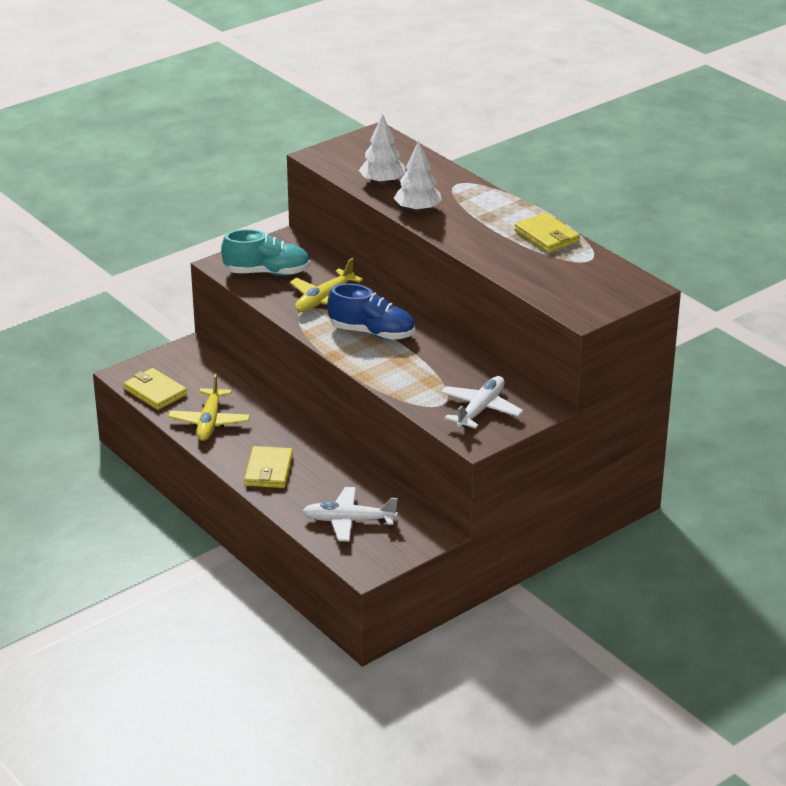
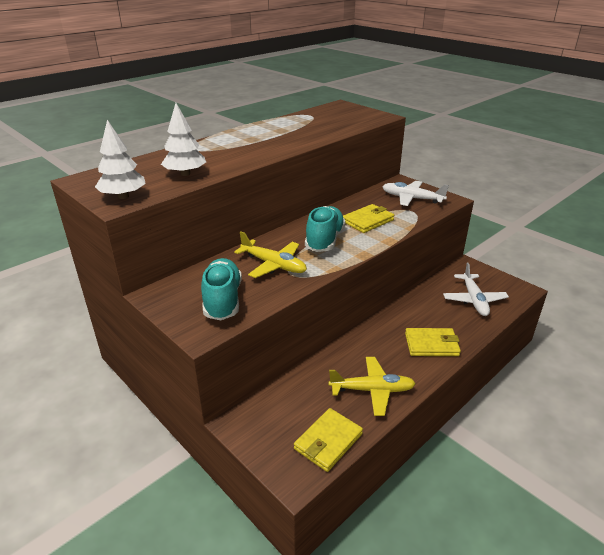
camera: 95 degrees left, 0 degrees up
(372, 333) = (324, 240): blue shoe -> turquoise shoe
(417, 210) = (239, 160): white tree -> white tree (123, 196)
(546, 236) = (280, 124): yellow wallet -> yellow wallet (368, 221)

